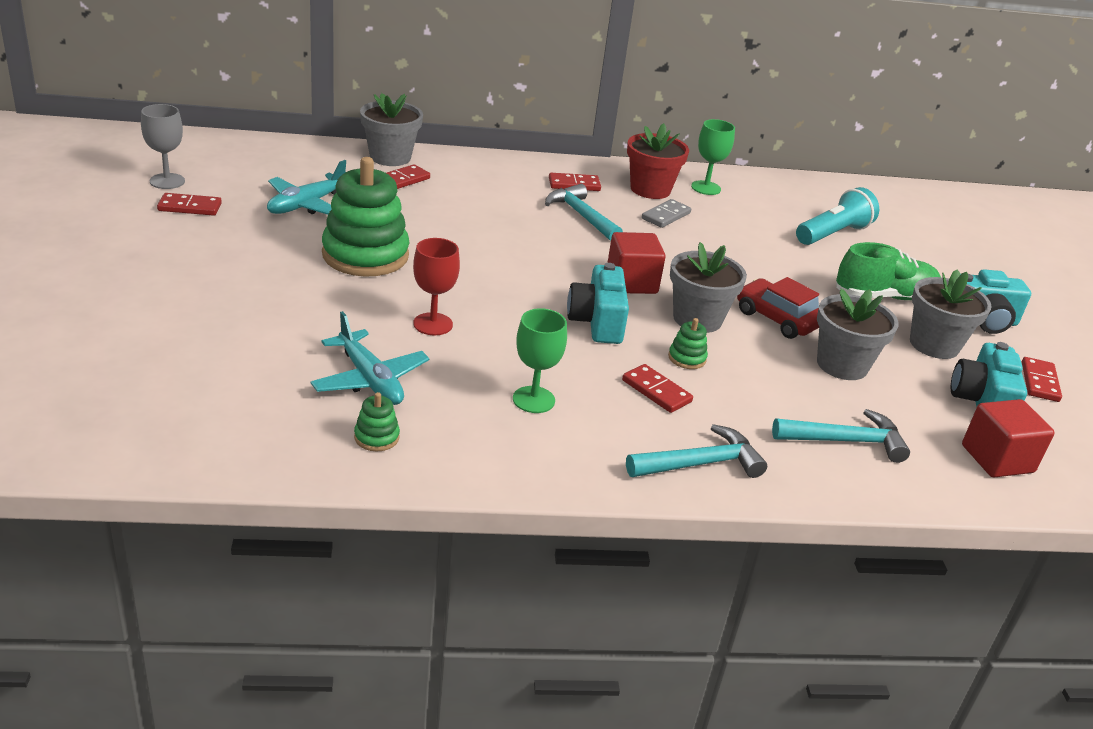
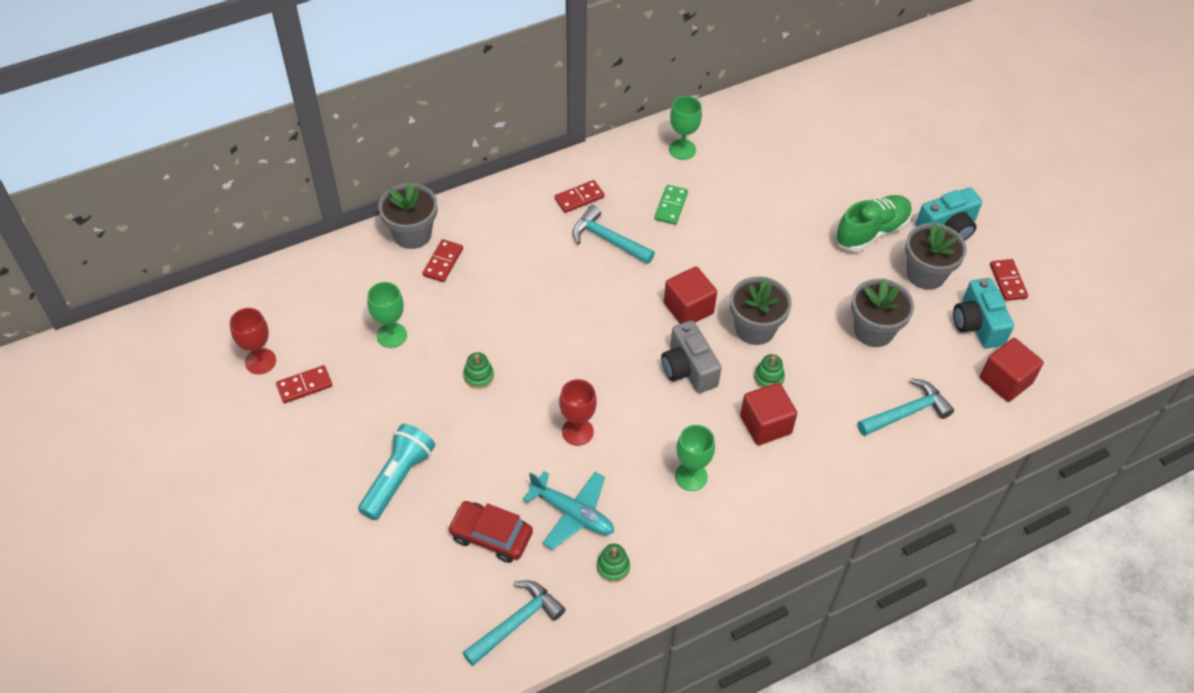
camera: 20 degrees left, 20 degrees up
(167, 181) = (260, 361): grey goblet -> red goblet
(306, 205) = (391, 335): turquoise plane -> green goblet
(365, 255) = (478, 376): green stacking toy -> green stacking toy, size x0.41
(597, 322) = (688, 369): turquoise camera -> grey camera
(650, 189) = (641, 174): red flower pot -> none
(656, 391) = (765, 424): red domino -> red cube
(666, 216) = (671, 206): grey domino -> green domino
(701, 463) = (827, 483): turquoise hammer -> turquoise hammer (516, 622)
(777, 319) = (809, 299): red car -> red car (491, 536)
(833, 234) = (804, 166): turquoise flashlight -> turquoise flashlight (398, 478)

